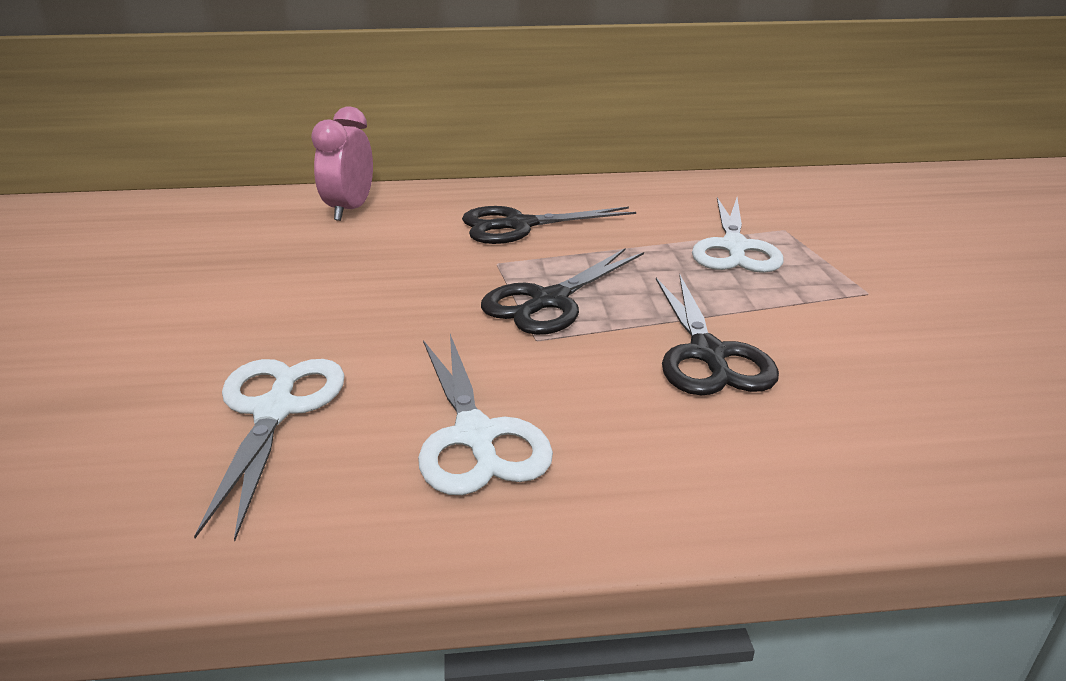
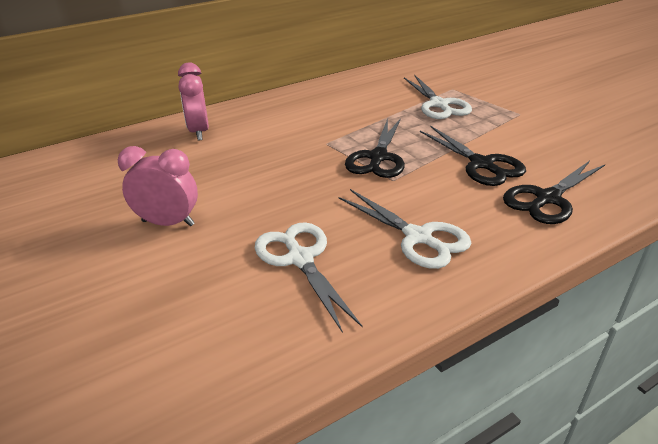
camera: 25 degrees left, 5 degrees up
(179, 312) = (168, 223): none -> pink clock
(519, 225) = (314, 118): black scissors -> black scissors (547, 199)

